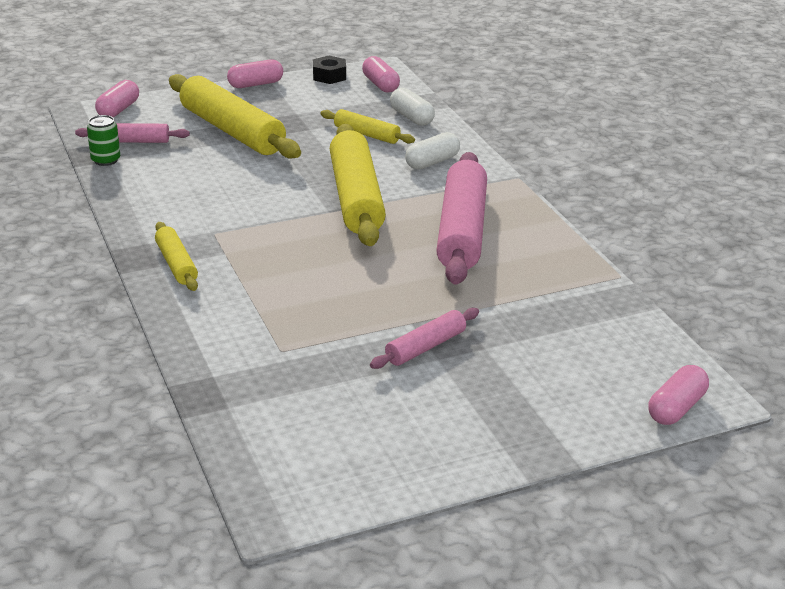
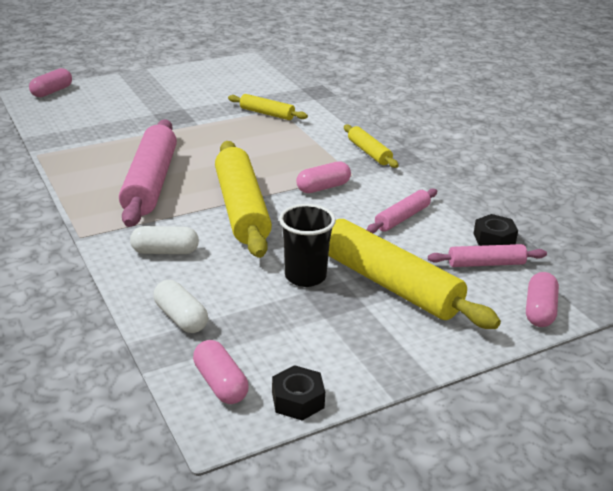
camera: 175 degrees right, 0 degrees up
(106, 160) = (494, 239): green can -> black nut
(255, 84) = (397, 372): pink capsule -> pink capsule (323, 187)
(304, 139) = (305, 276): none -> black cup
(366, 134) = (236, 286): yellow rolling pin -> yellow rolling pin (267, 113)
(425, 347) = (190, 113): pink rolling pin -> pink rolling pin (402, 218)
(432, 162) = (165, 251): white capsule -> white capsule turned 45 degrees clockwise

